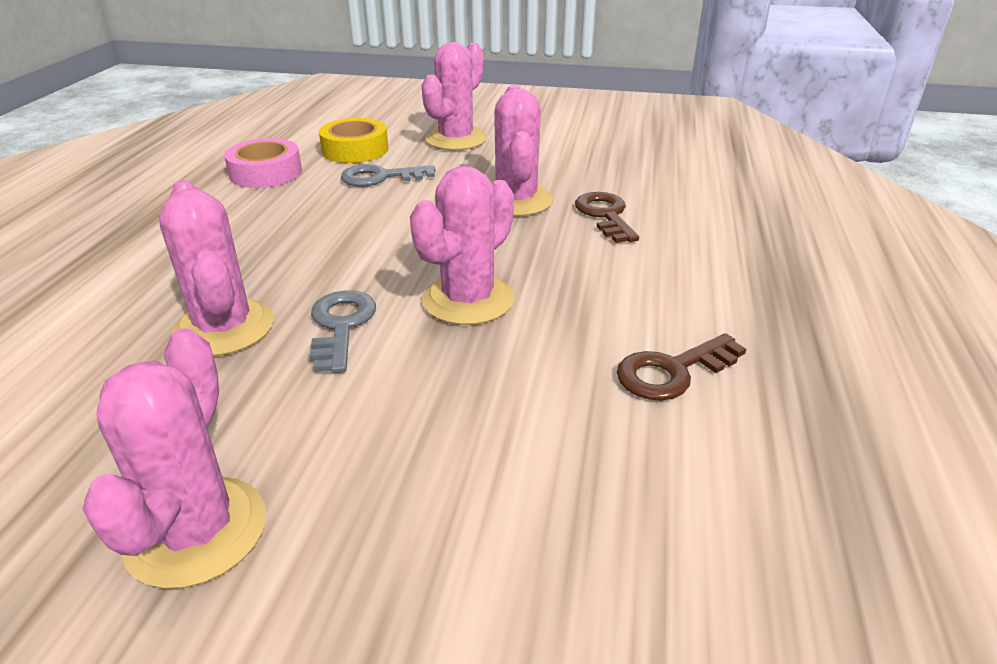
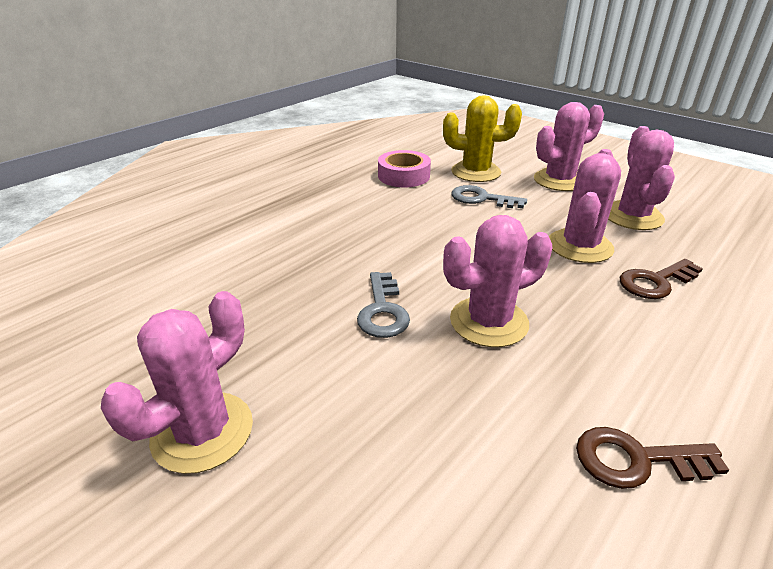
camera: 30 degrees right, 0 degrees up
(224, 328) = (308, 285): pink cactus -> pink cactus (632, 216)
(341, 326) = (383, 310): grey key -> grey key turned 150 degrees clockwise
(355, 150) = (476, 172): yellow tape -> yellow cactus
(605, 215) = (655, 282): brown key -> brown key turned 135 degrees counterclockwise

